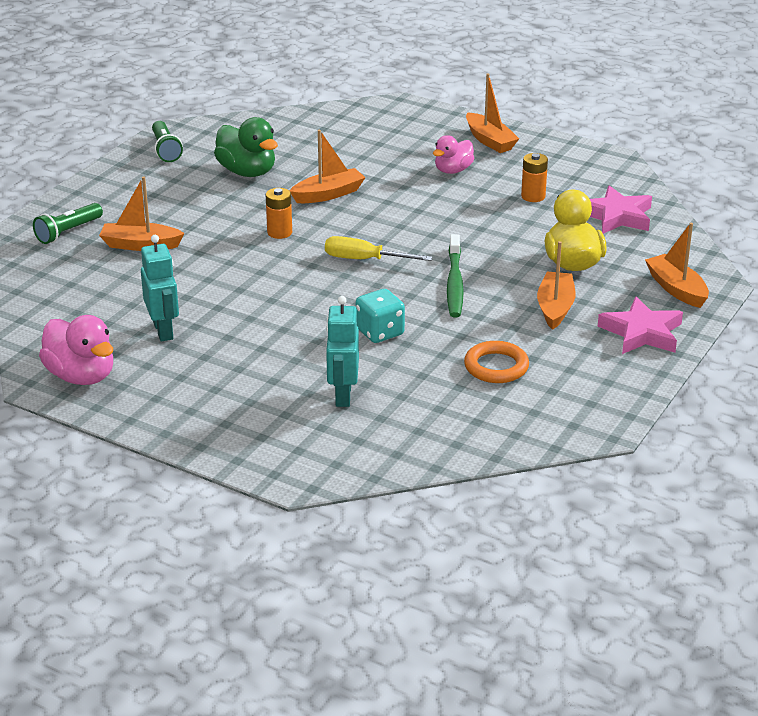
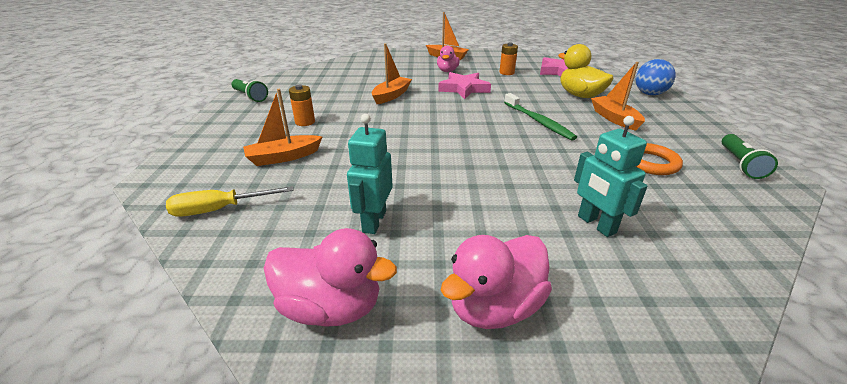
camera: 30 degrees left, 0 degrees up
(68, 232) = (207, 164): green flashlight -> green flashlight (740, 164)
(163, 331) = (374, 221): turquoise robot -> turquoise robot turned 120 degrees counterclockwise
(186, 414) = (494, 307): none -> pink duck
(247, 172) = (323, 96): green duck -> none
(279, 232) = (385, 122): orange battery -> orange battery (305, 122)
(364, 260) = (464, 123): yellow screwdriver -> yellow screwdriver (219, 209)
(380, 332) = (543, 165): turquoise dice -> none
(642, 332) = (679, 118): pink star -> pink star (464, 89)
(676, 289) = (649, 94): orange boat -> blue ball

